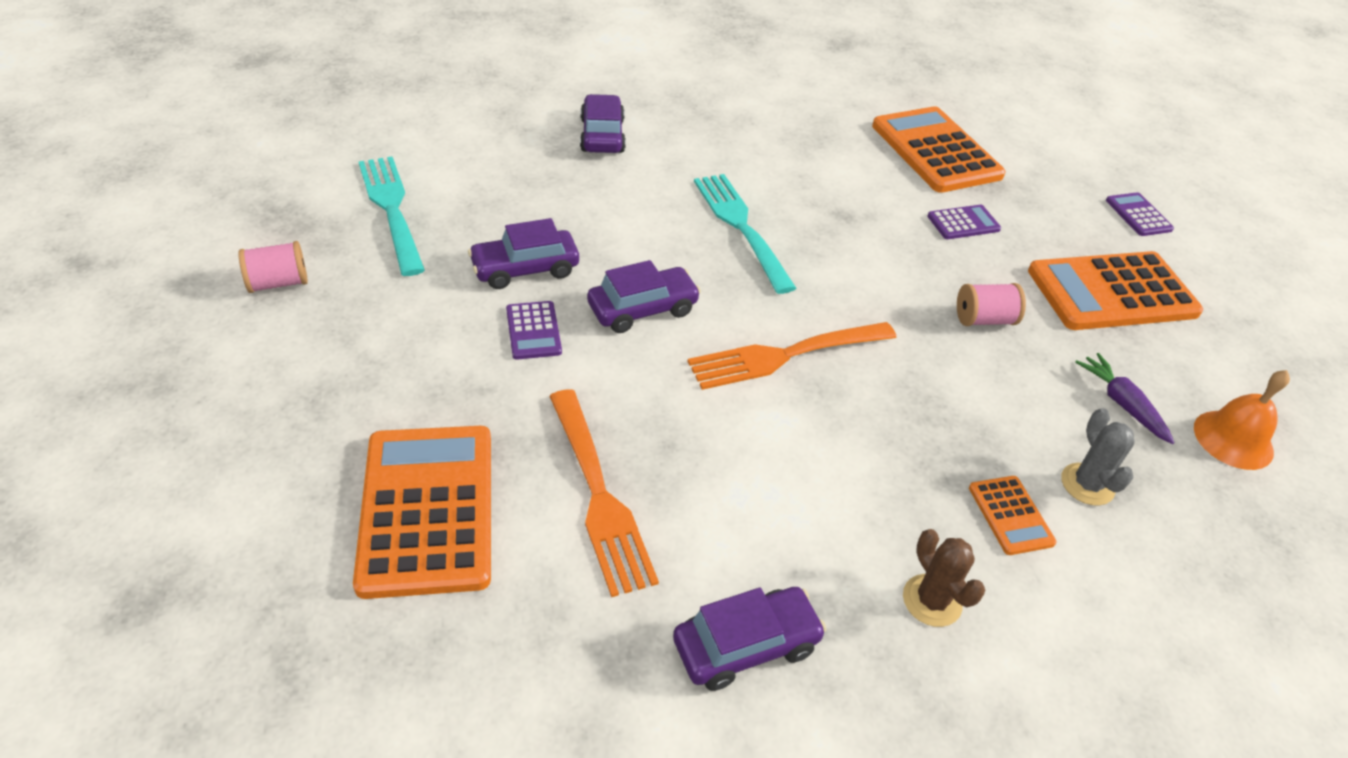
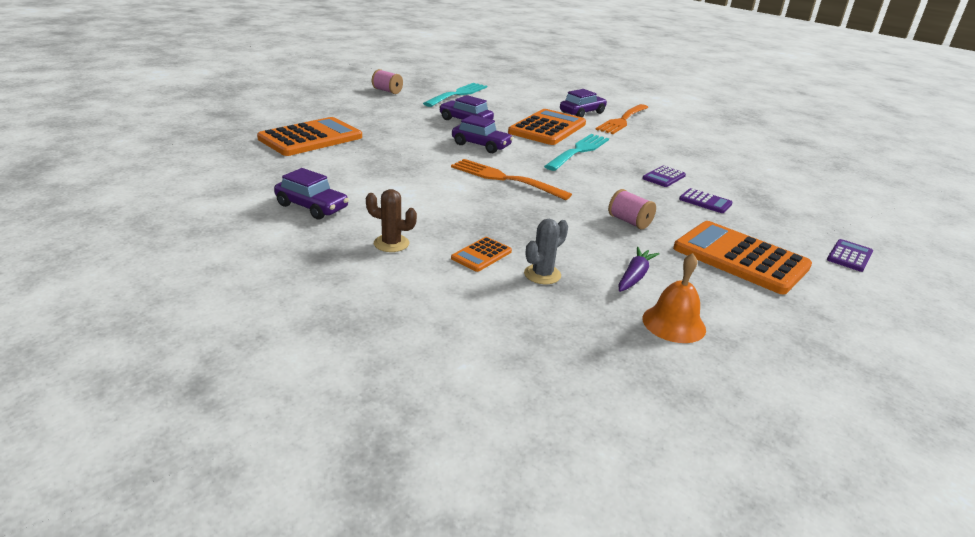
camera: 55 degrees right, 15 degrees down
(533, 331) = (431, 131): purple calculator -> purple calculator (664, 177)
(597, 494) = (358, 162): orange fork -> orange fork (622, 120)
(932, 600) = (391, 243): brown cactus -> brown cactus turned 75 degrees clockwise
(936, 151) = (756, 182): orange calculator -> orange calculator (547, 128)

